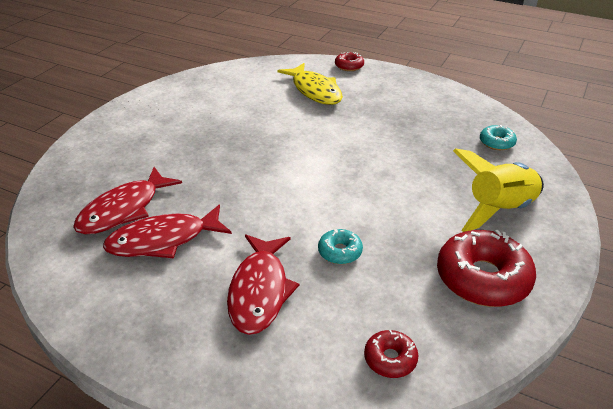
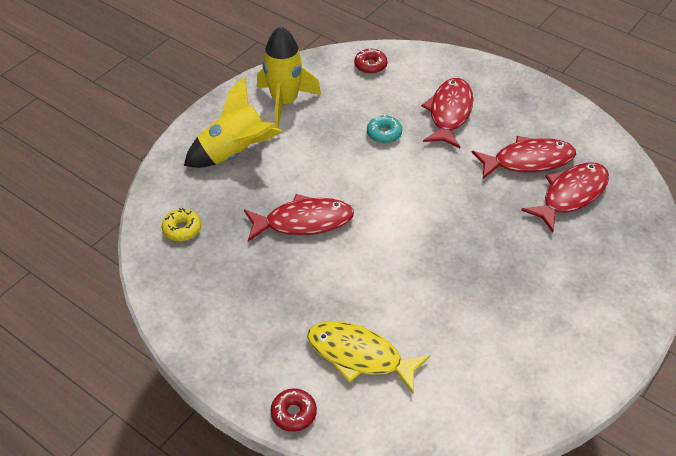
camera: 170 degrees left, 10 degrees up
(315, 91) = (359, 356): yellow fish -> yellow fish turned 45 degrees counterclockwise
(392, 159) = (303, 222): none -> red fish
(482, 278) = (285, 102): red donut -> yellow rocket
(496, 142) = (182, 229): turquoise donut -> yellow donut

